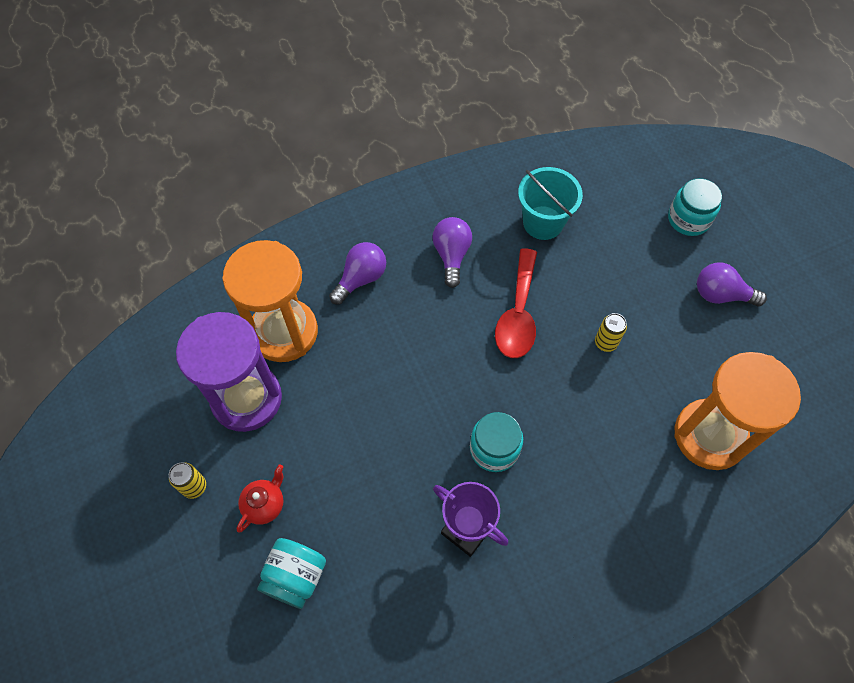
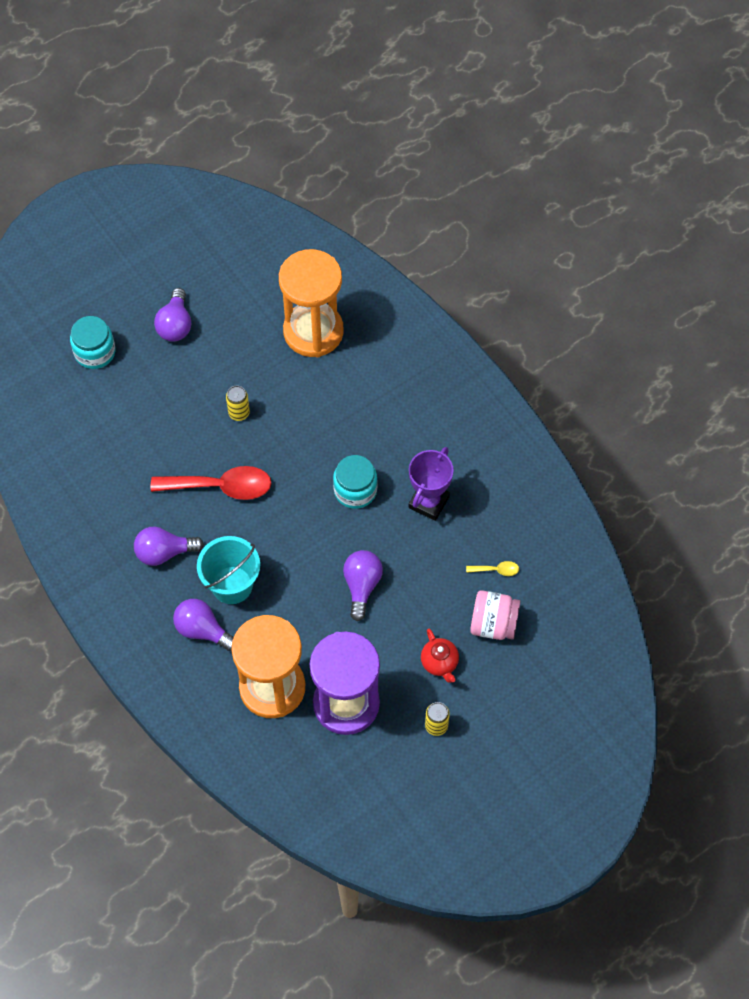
camera: 100 degrees left, 0 degrees up
(265, 504) = (439, 663): red teapot -> red teapot turned 135 degrees counterclockwise
(295, 577) = (493, 624): turquoise jar -> pink jar
(363, 595) = (496, 570): none -> yellow spoon
(376, 436) = (362, 586): none -> purple light bulb
(543, 223) = (115, 476): turquoise bucket -> turquoise bucket (232, 585)

